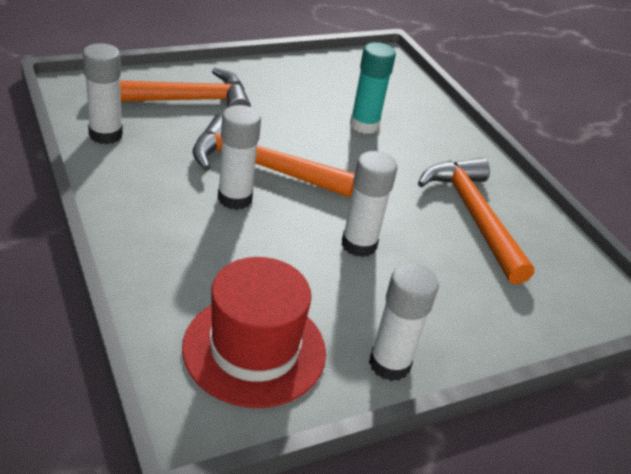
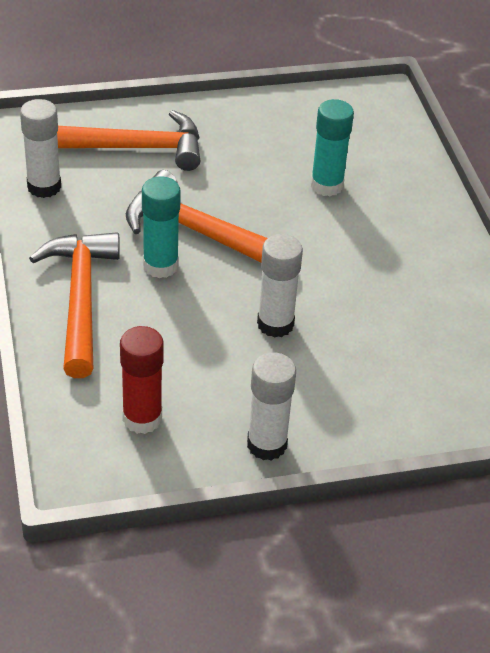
camera: 15 degrees right, 5 degrees up
(235, 198) = (160, 266): white glue stick -> turquoise glue stick
(254, 349) = (142, 418): red hat -> red glue stick
(474, 216) = (413, 301): orange hammer -> orange hammer (80, 300)

